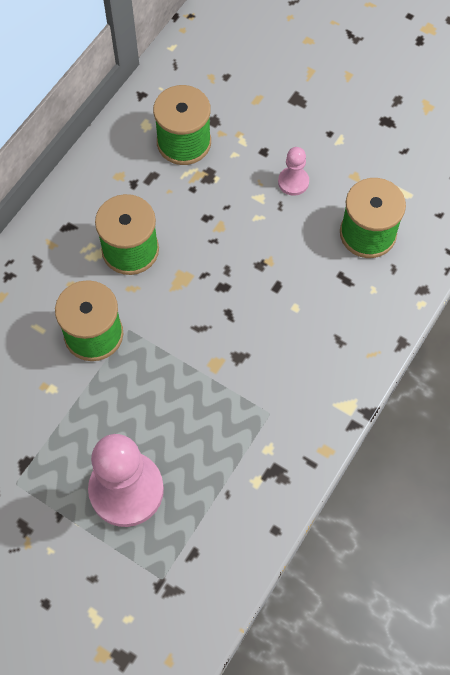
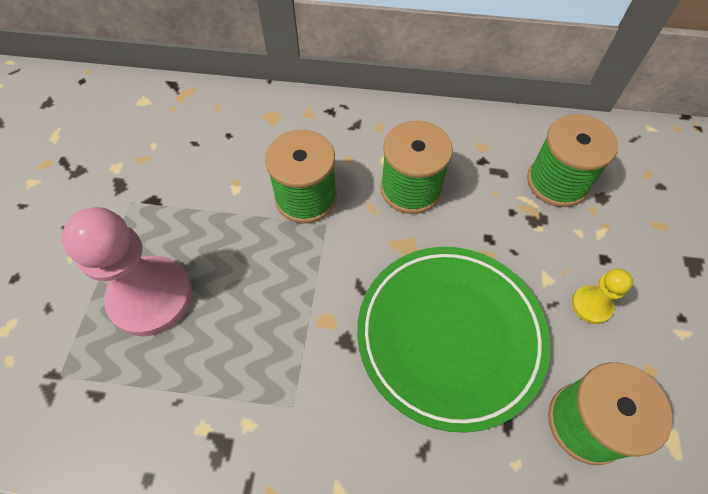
camera: 65 degrees right, 5 degrees down
(270, 285) = (450, 336): none -> green plate
(293, 182) = (591, 305): pink pawn -> yellow pawn

